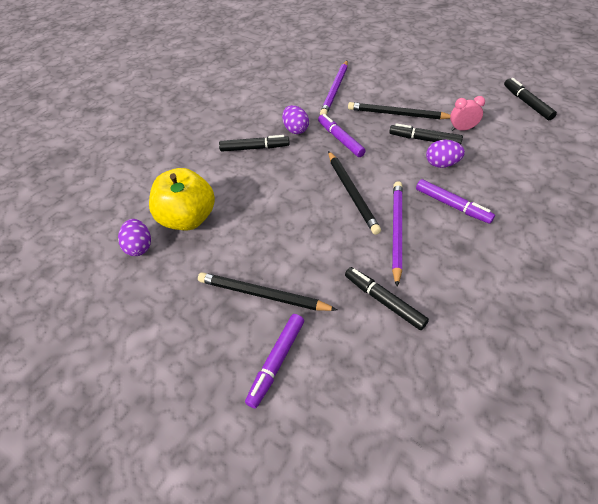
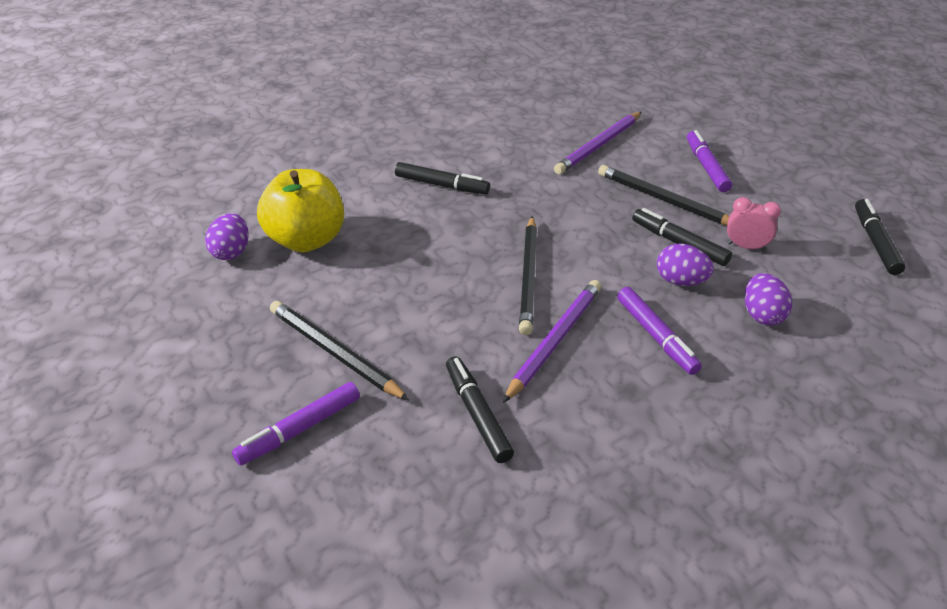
camera: 20 degrees right, 10 degrees down
(295, 129) = (510, 179): purple egg -> purple egg (762, 315)
(340, 139) = (561, 208): purple marker -> purple marker (706, 167)

